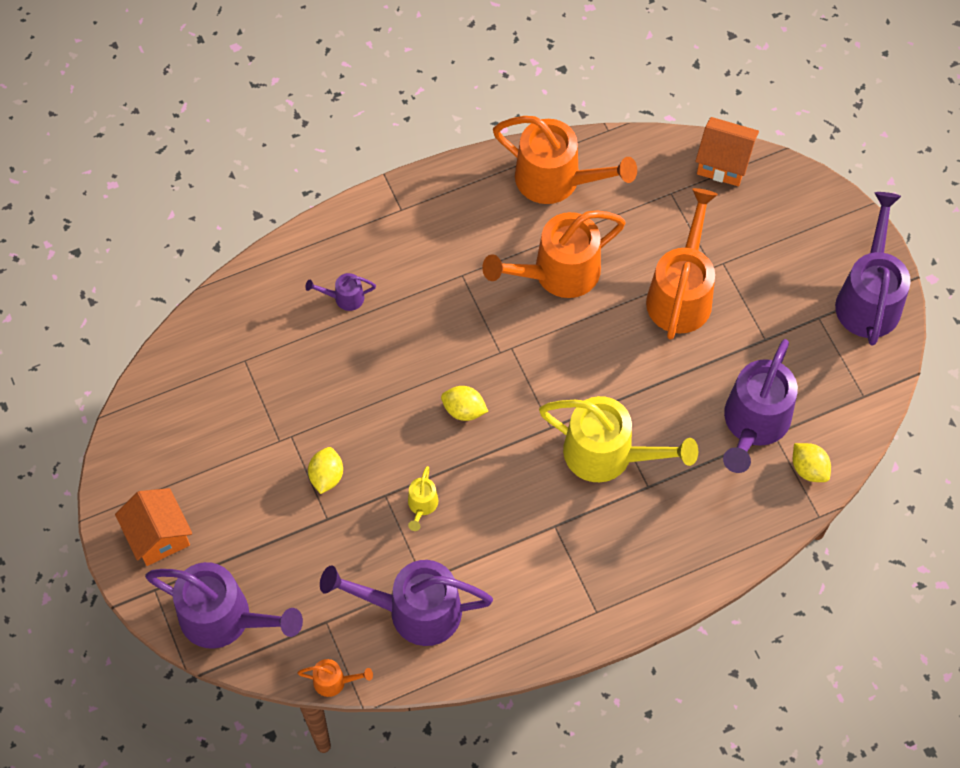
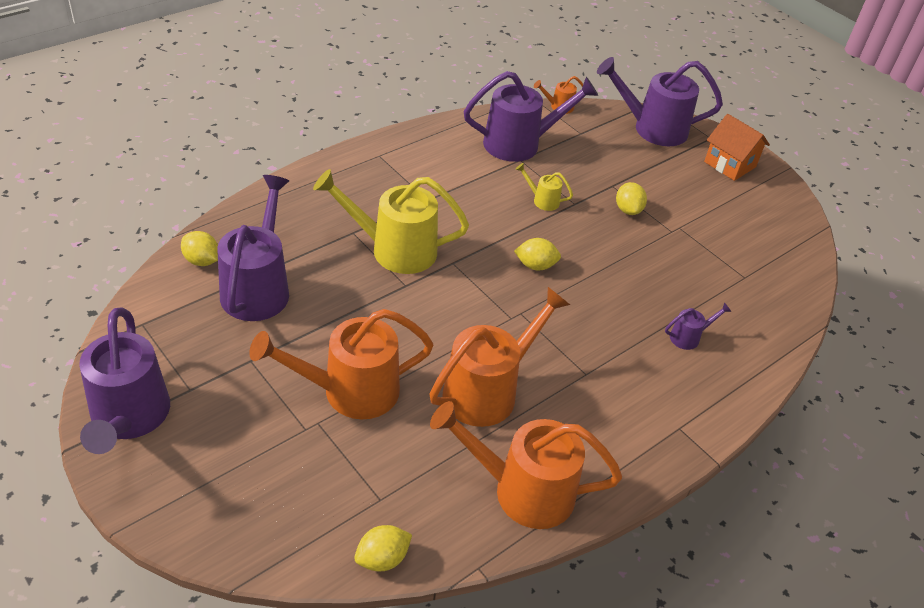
camera: 160 degrees right, 20 degrees down
(422, 506) = (542, 200): yellow watering can -> yellow watering can turned 60 degrees counterclockwise
(677, 149) = (382, 559): none -> yellow lemon
(681, 292) = (349, 391): orange watering can -> orange watering can turned 75 degrees clockwise
(723, 162) = (318, 551): orange house -> none

